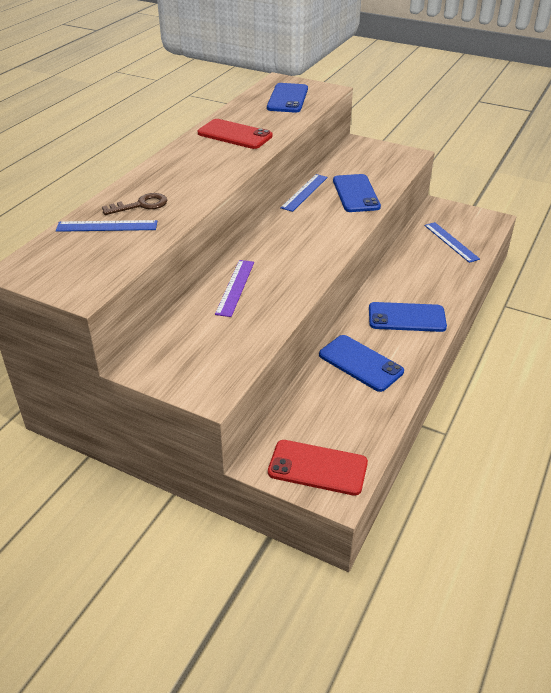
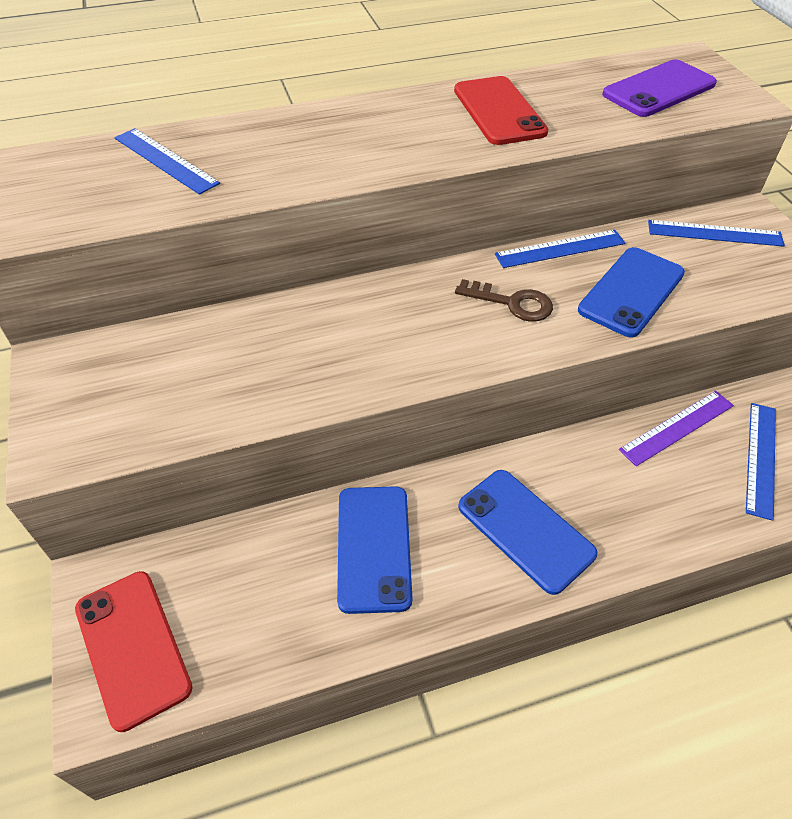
camera: 45 degrees right, 10 degrees up
(141, 205) = (239, 153): brown key -> brown key (512, 303)
(235, 287) = (282, 331): purple ruler -> purple ruler (677, 427)
(287, 98) = (659, 89): blue phone -> purple phone
(355, 157) = (714, 233): none -> blue ruler

